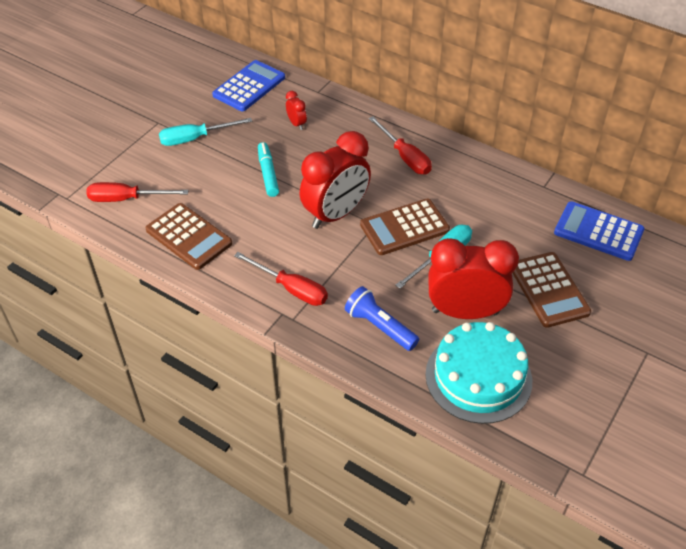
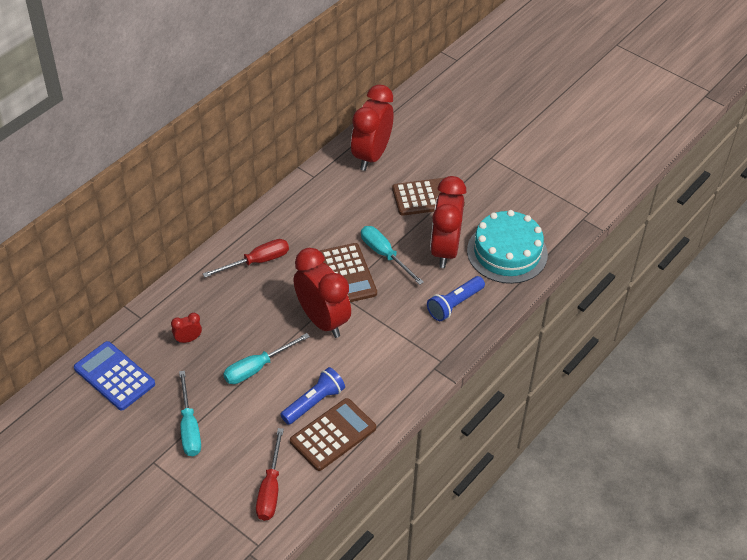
camera: 85 degrees left, 0 degrees up
(228, 219) = (314, 403): none -> blue flashlight
(268, 173) = (257, 368): turquoise marker -> turquoise screwdriver
(291, 289) = (407, 360): red screwdriver -> none
(598, 231) = (371, 155): blue calculator -> red clock

